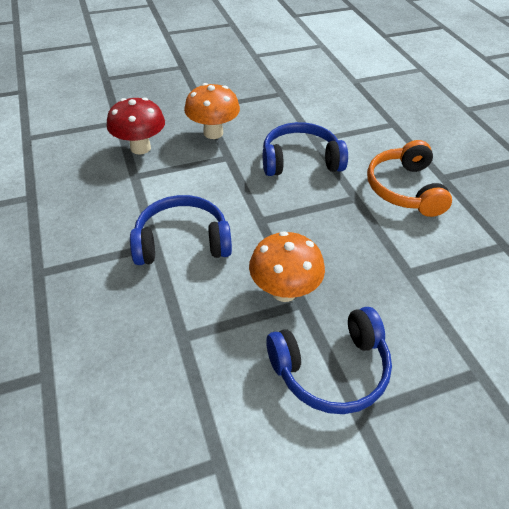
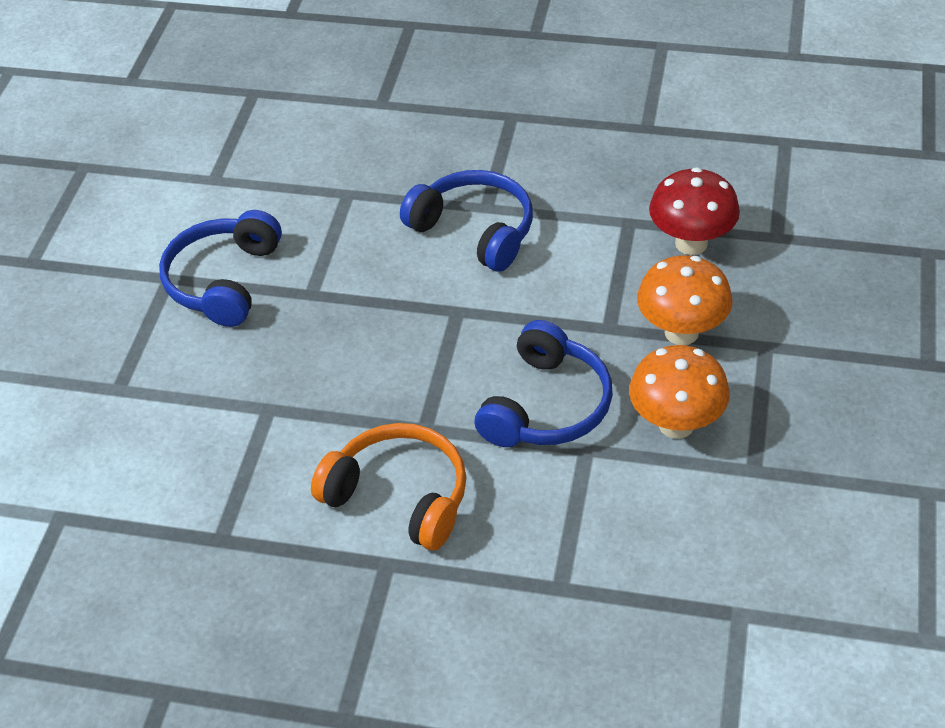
camera: 125 degrees right, 0 degrees up
(182, 241) = (474, 230): blue headphones -> blue headphones turned 75 degrees counterclockwise
(284, 291) = (337, 286): orange mushroom -> orange mushroom (676, 424)

